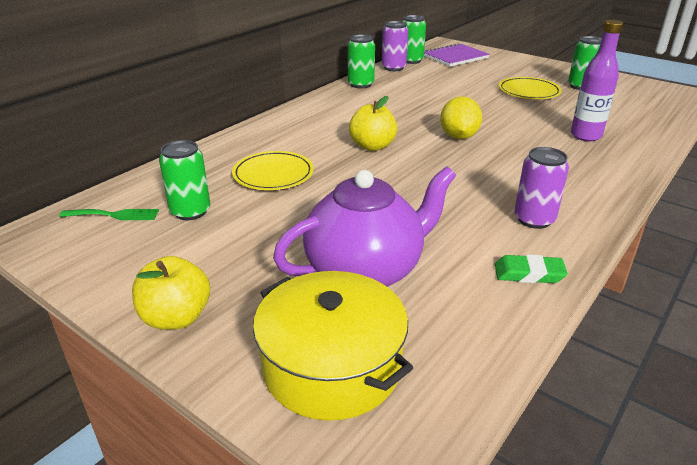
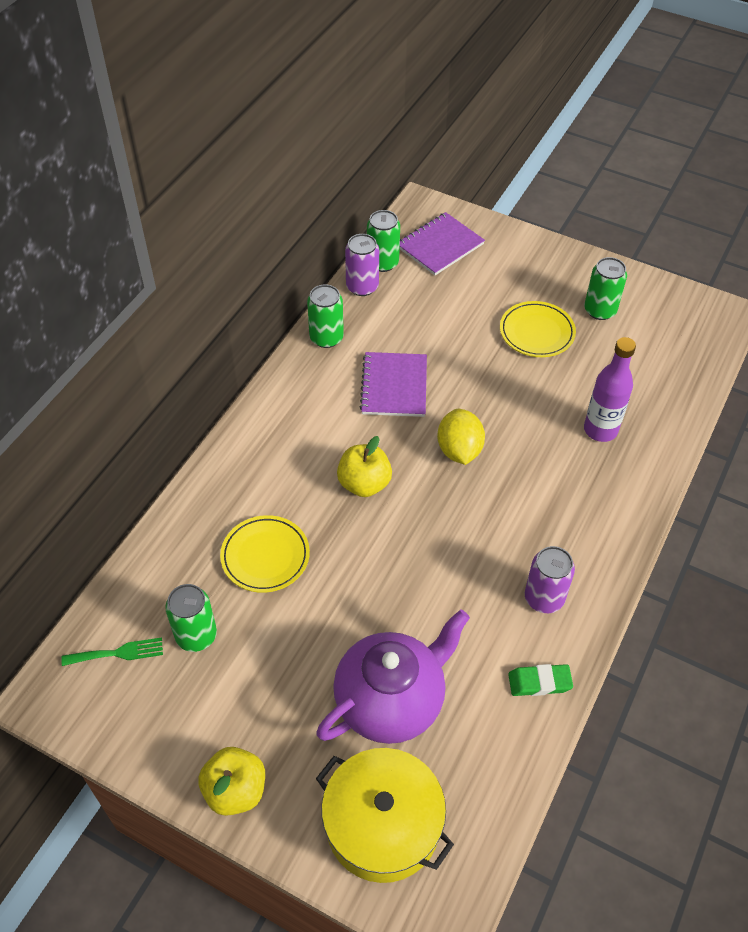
camera: 10 degrees left, 20 degrees up
(408, 106) = (394, 386): none -> purple notebook

